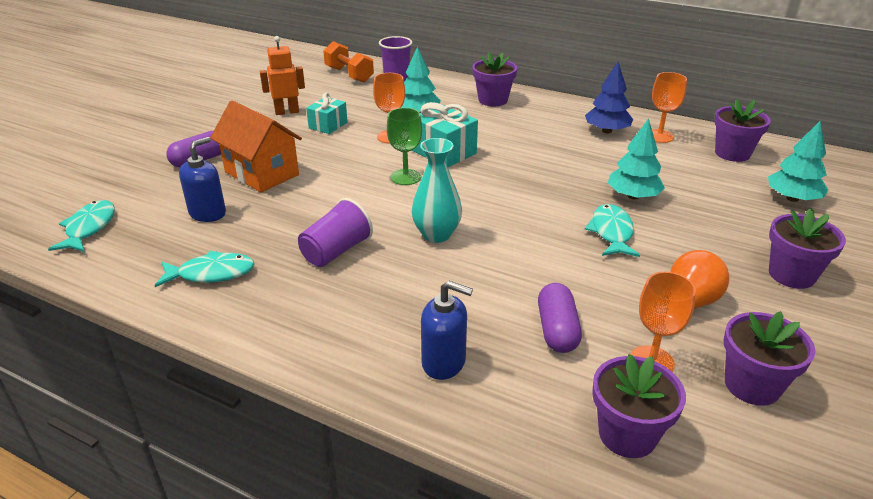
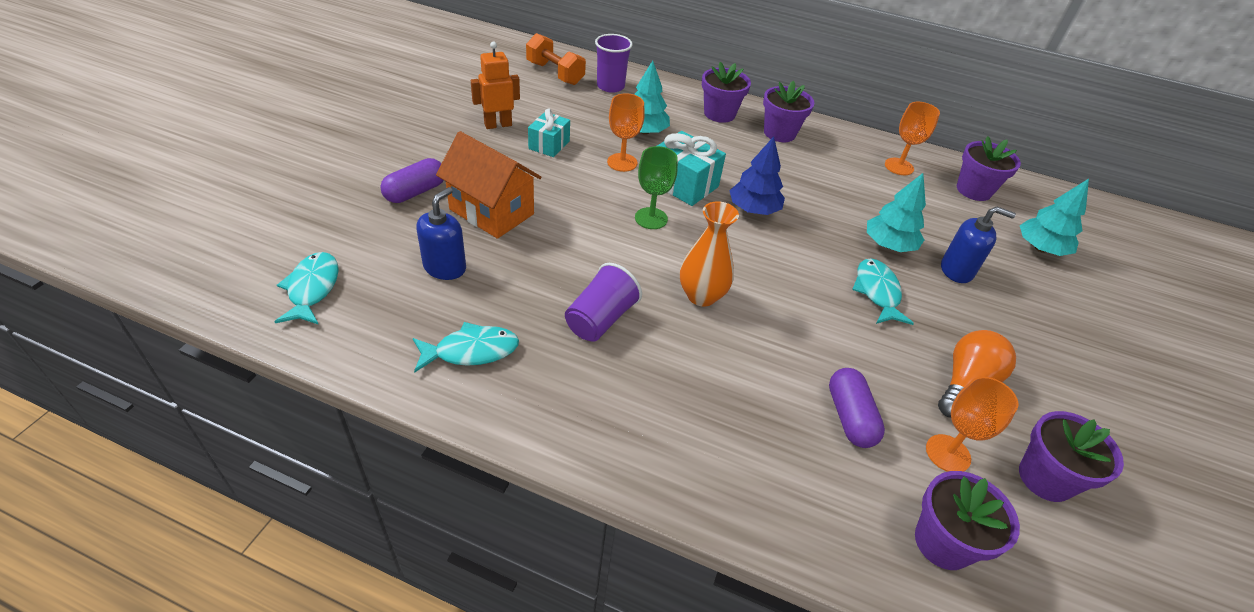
camera: 10 degrees left, 10 degrees up
(436, 234) = (701, 296): turquoise vase -> orange vase
(444, 362) = (747, 461): blue soap dispenser -> blue soap dispenser (956, 270)
(607, 131) = (845, 158): blue tree -> blue tree (753, 209)
(791, 275) = (1056, 344): purple flower pot -> purple flower pot (779, 133)

